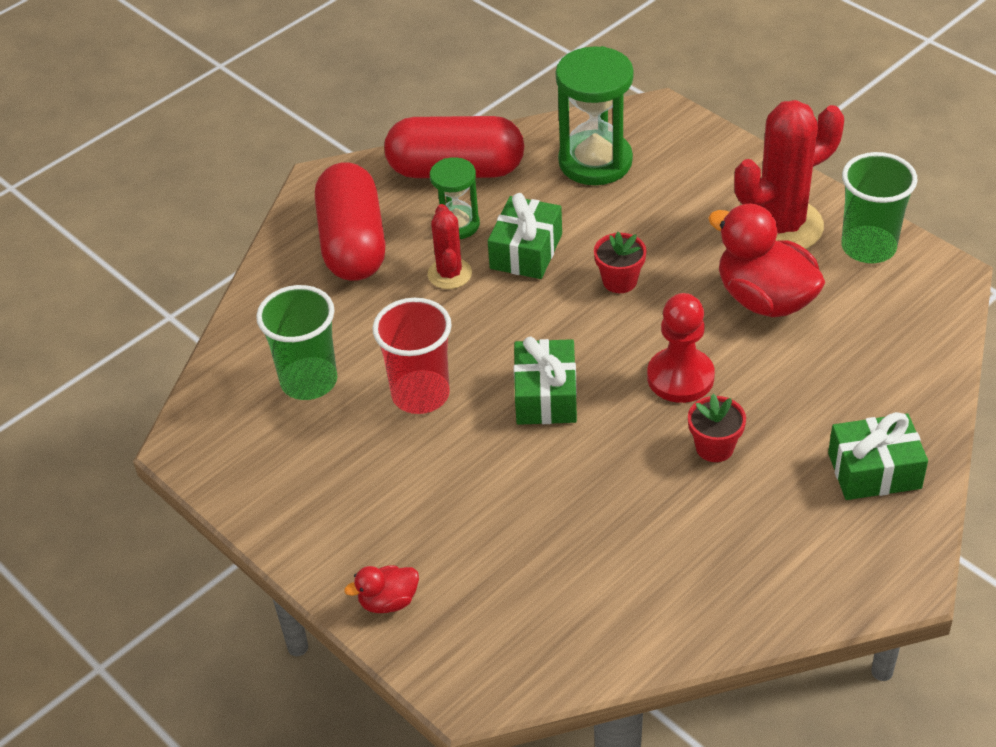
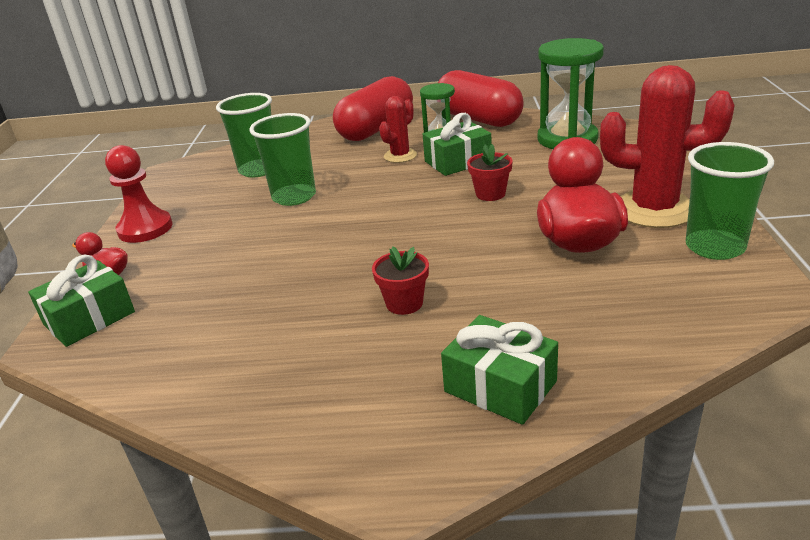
camera: 45 degrees right, 15 degrees down
(420, 394) = (294, 197): red cup -> green cup
(546, 396) = (353, 226): green gift -> green gift (89, 318)
(680, 377) = (447, 255): red pawn -> red pawn (145, 229)

